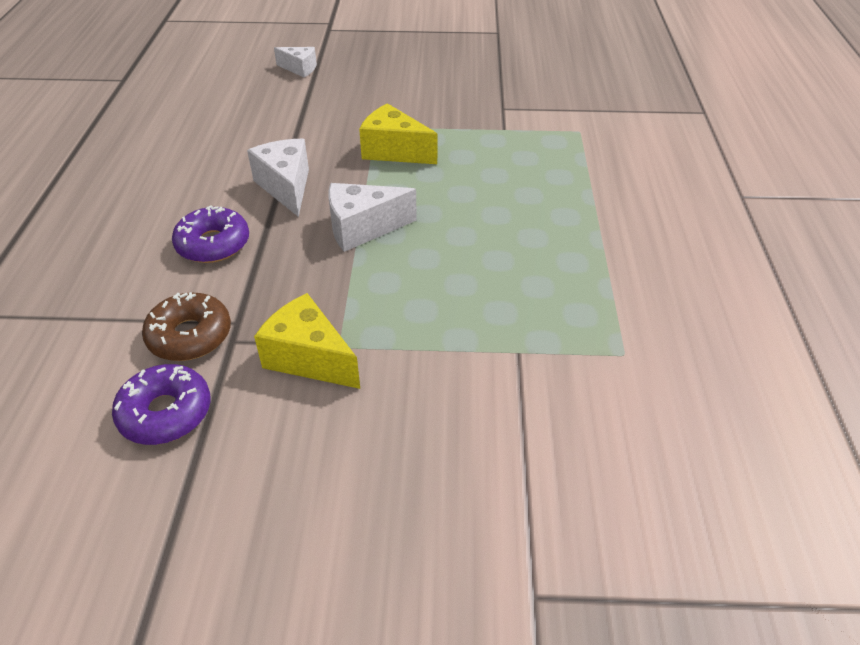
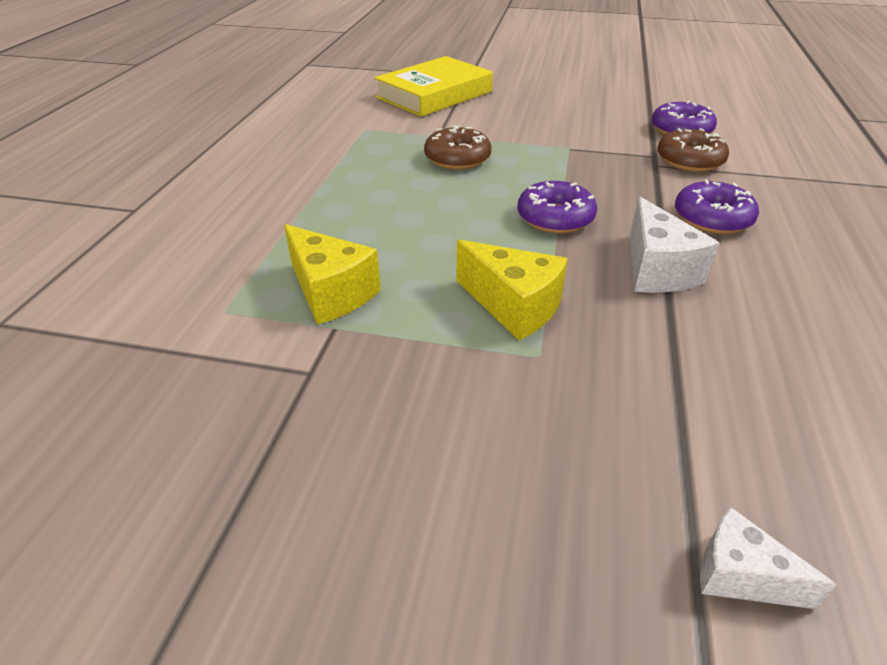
camera: 170 degrees left, 5 degrees down
(309, 358) = (590, 144): yellow cheese -> yellow cheese (330, 293)
(362, 228) = (555, 218): white cheese -> purple donut
(477, 304) = (457, 158): none -> brown donut
(573, 485) = (434, 94): none -> yellow book

